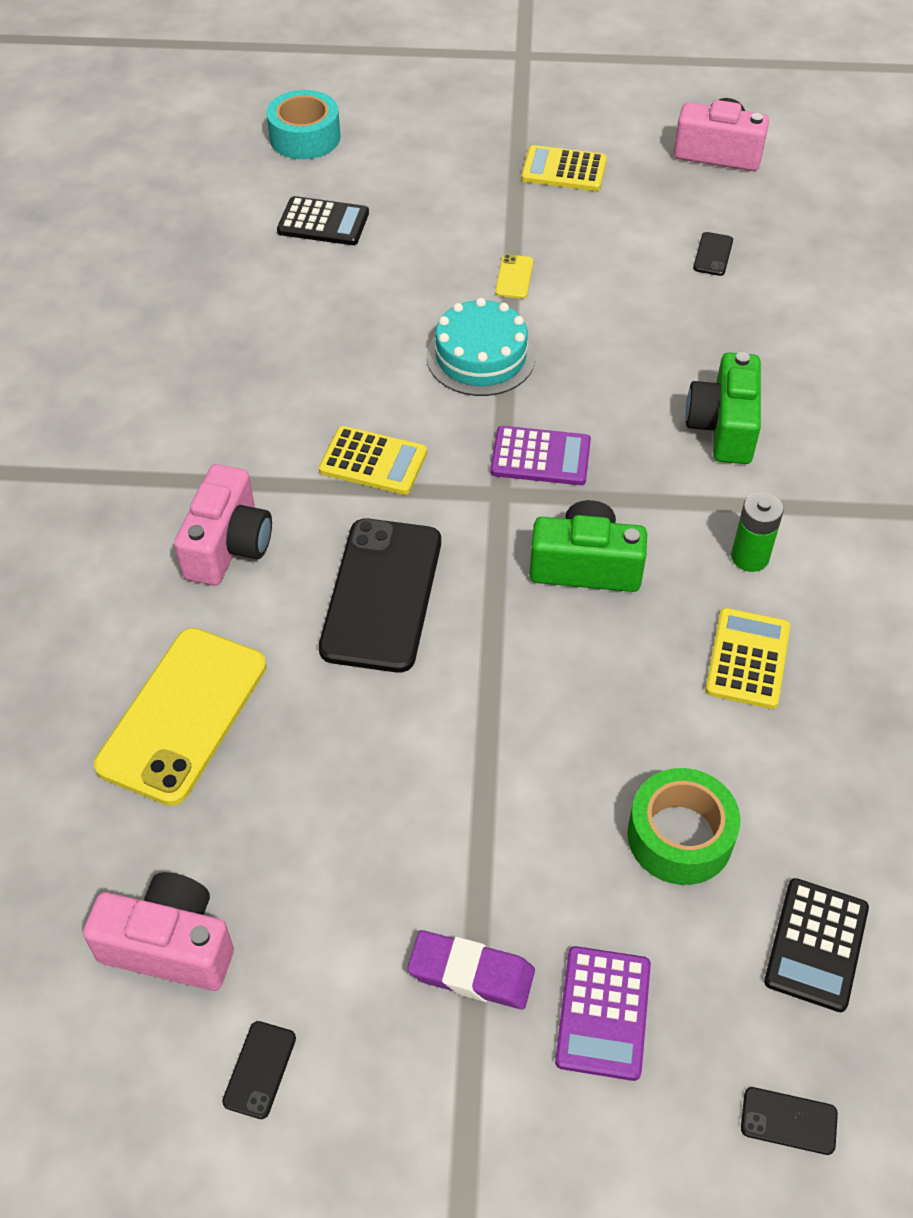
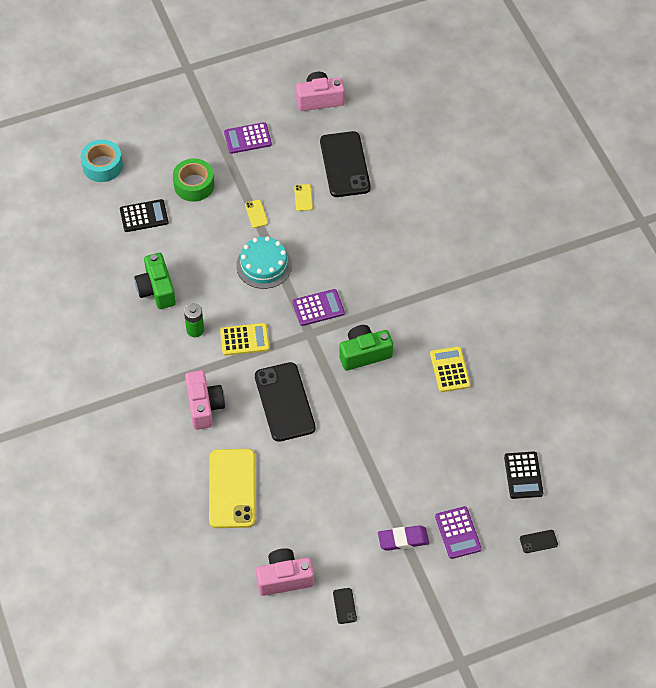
camera: 25 degrees left, 5 degrees up
(564, 170) = (247, 138): yellow calculator -> purple calculator
(611, 279) = (303, 197): none -> yellow phone
(680, 836) = (456, 455): green tape -> green tape (194, 185)
(713, 254) = (344, 164): black phone -> black phone, size x2.46
(723, 427) = (392, 261): green camera -> green camera (156, 289)
(749, 557) = (431, 322): green battery -> green battery (195, 330)

